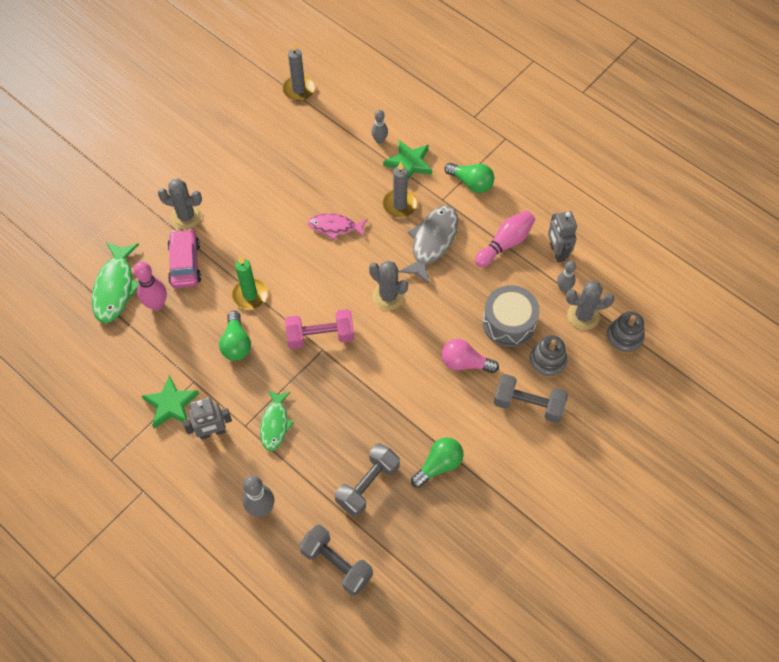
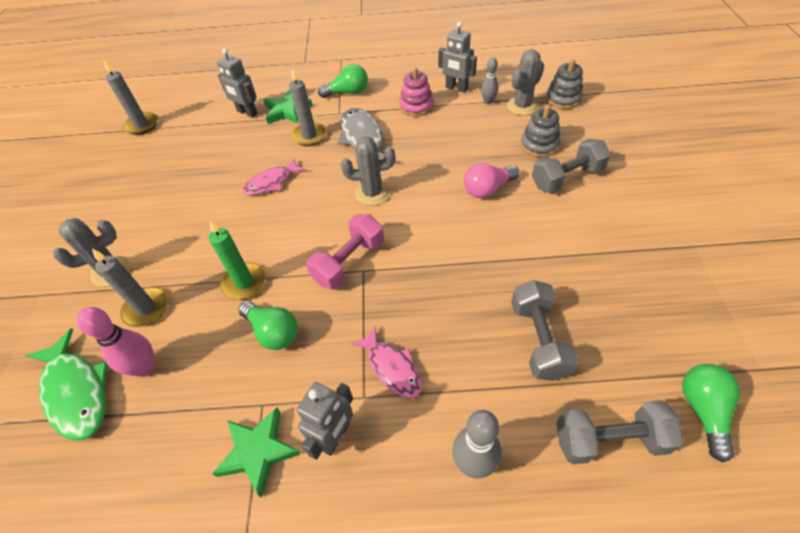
camera: 40 degrees left, 10 degrees down
(185, 264) = (146, 309): pink car -> grey candle
(275, 424) = (392, 367): green fish -> pink fish
(379, 140) = (247, 113): grey bowling pin -> grey robot
(439, 465) = (568, 271): green light bulb -> green light bulb (703, 410)
(505, 243) = (416, 106): pink bowling pin -> pink stacking toy
(509, 323) = (482, 144): grey drum -> none

